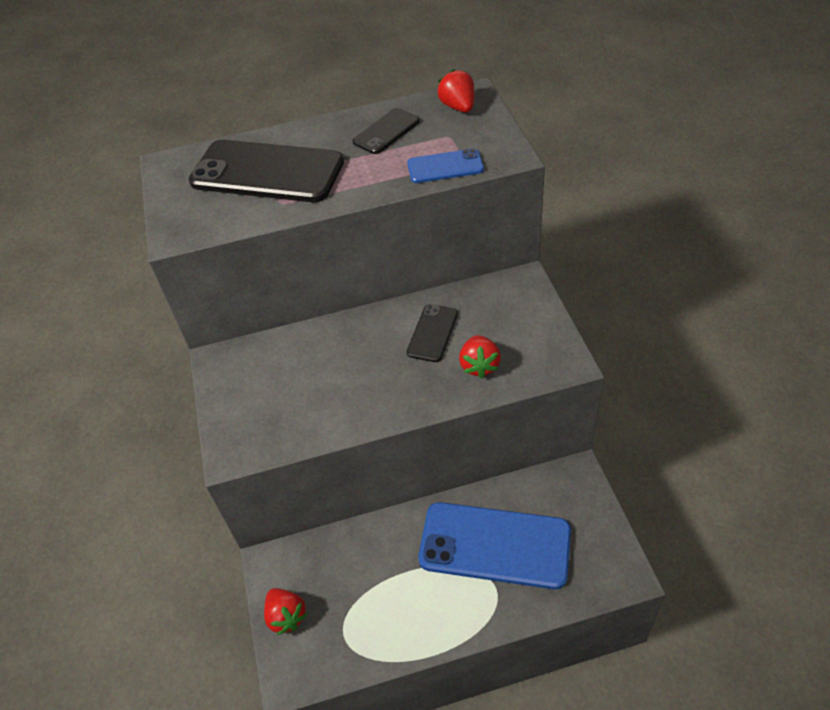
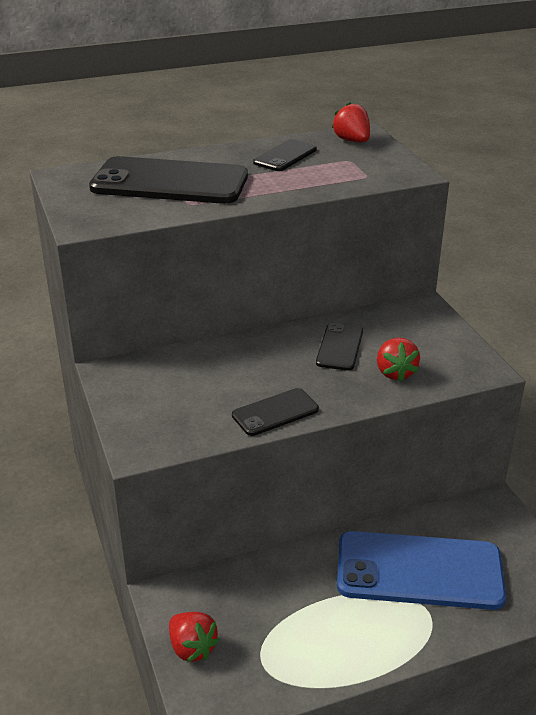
camera: 10 degrees left, 15 degrees down
(359, 412) = (275, 412): none -> black phone
(445, 167) = (351, 180): blue phone -> none

